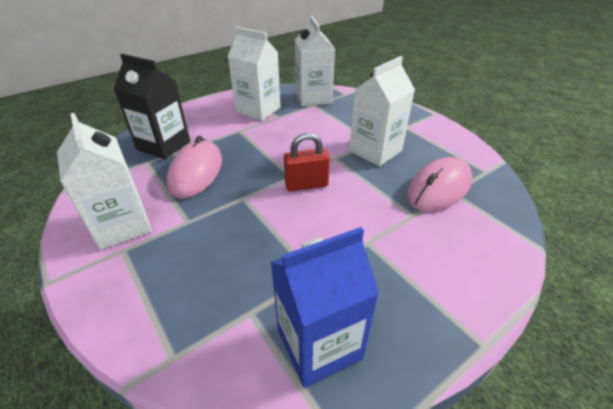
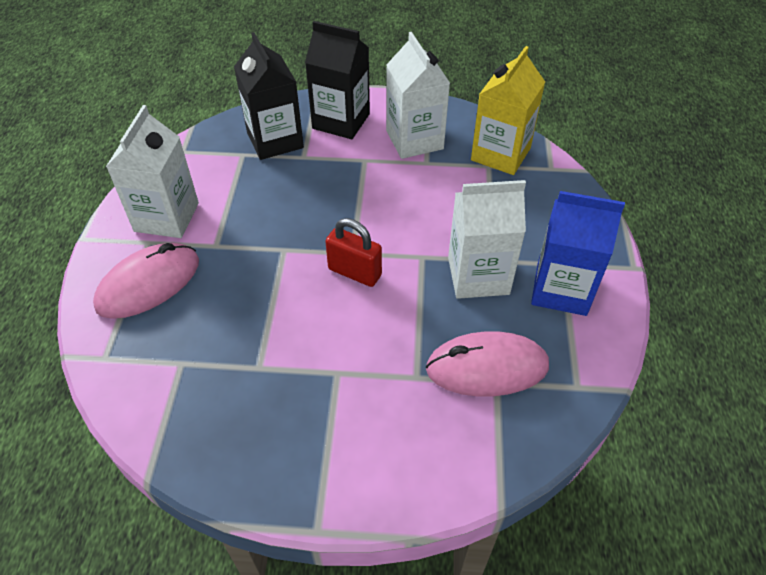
camera: 40 degrees right, 10 degrees up
(196, 172) = (272, 192): pink mouse -> pink mouse (148, 284)
(200, 119) = (341, 121): none -> black carton
(313, 98) = (500, 154): white carton -> yellow carton
(319, 344) = (200, 425): blue carton -> blue carton (561, 289)

